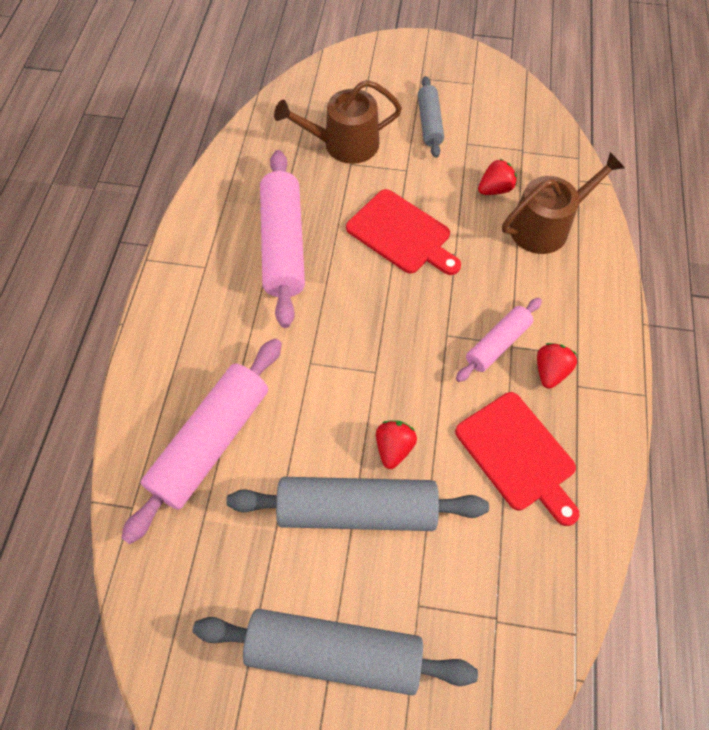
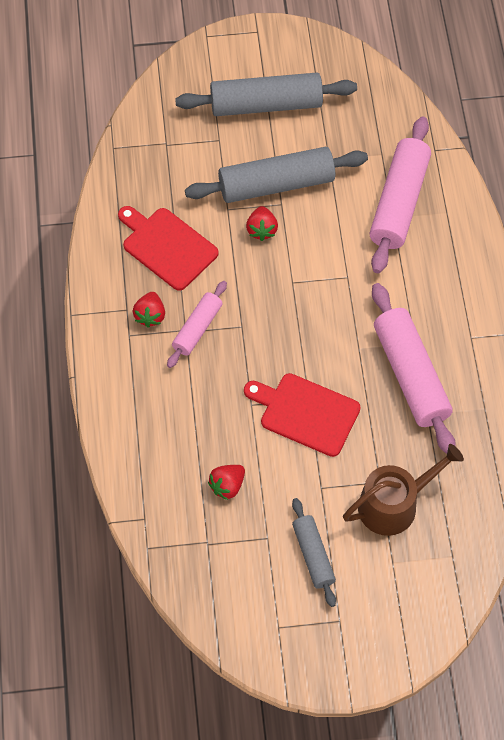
camera: 165 degrees right, 0 degrees up
(545, 226) = (171, 455): brown watering can -> none

